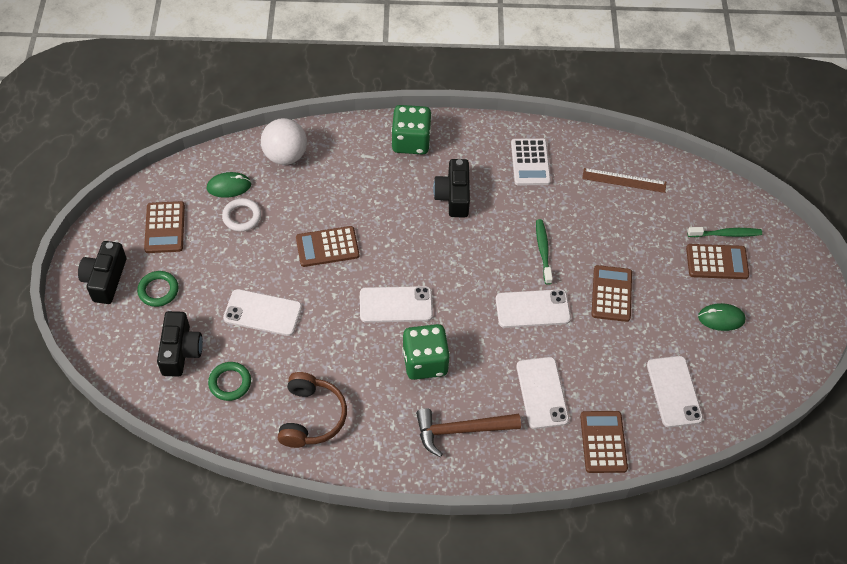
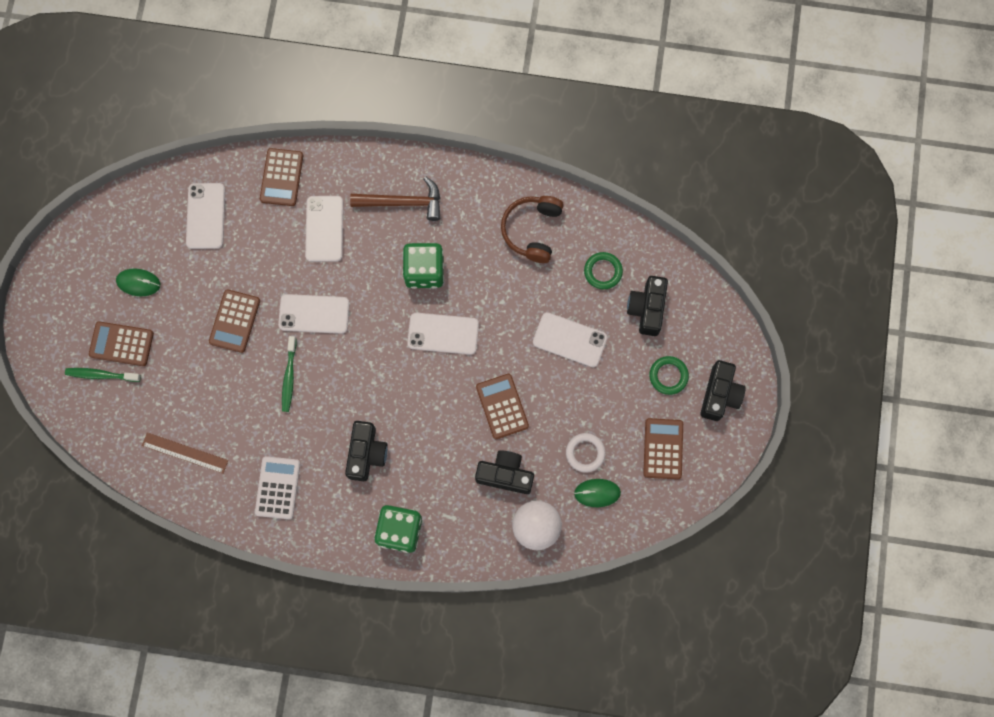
camera: 170 degrees left, 20 degrees up
(318, 192) = (505, 475): none -> black camera
(327, 247) = (502, 406): brown calculator -> brown calculator turned 105 degrees counterclockwise

